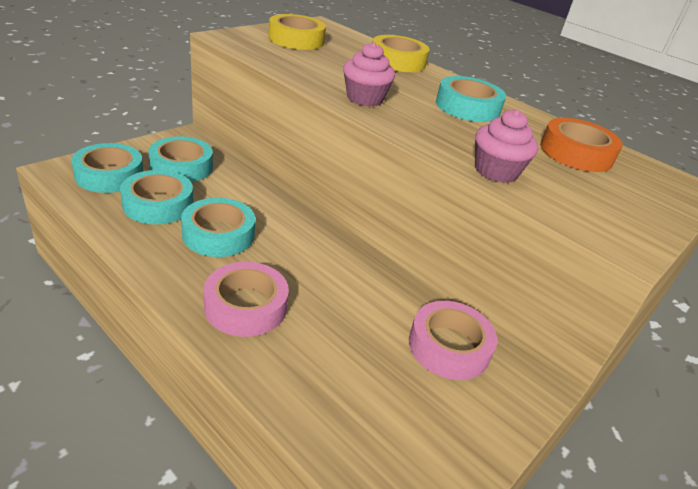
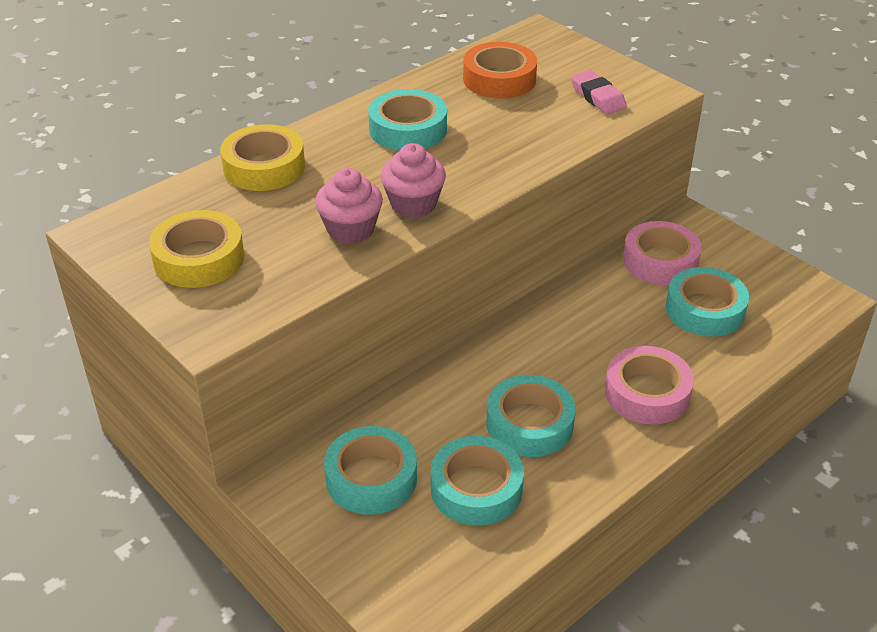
camera: 80 degrees left, 5 degrees up
(109, 175) = (410, 554): turquoise tape -> turquoise tape (705, 310)
(496, 171) = (561, 134): pink cupcake -> pink cupcake (350, 229)
(582, 202) = (597, 97): none -> pink eraser

